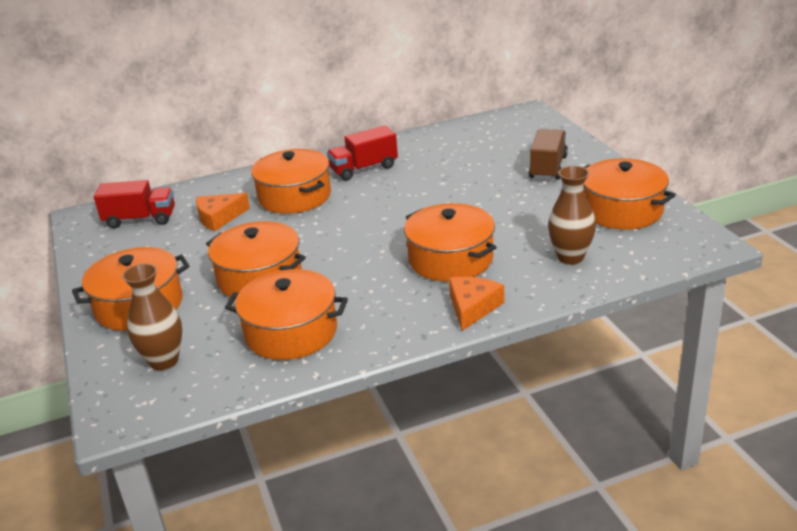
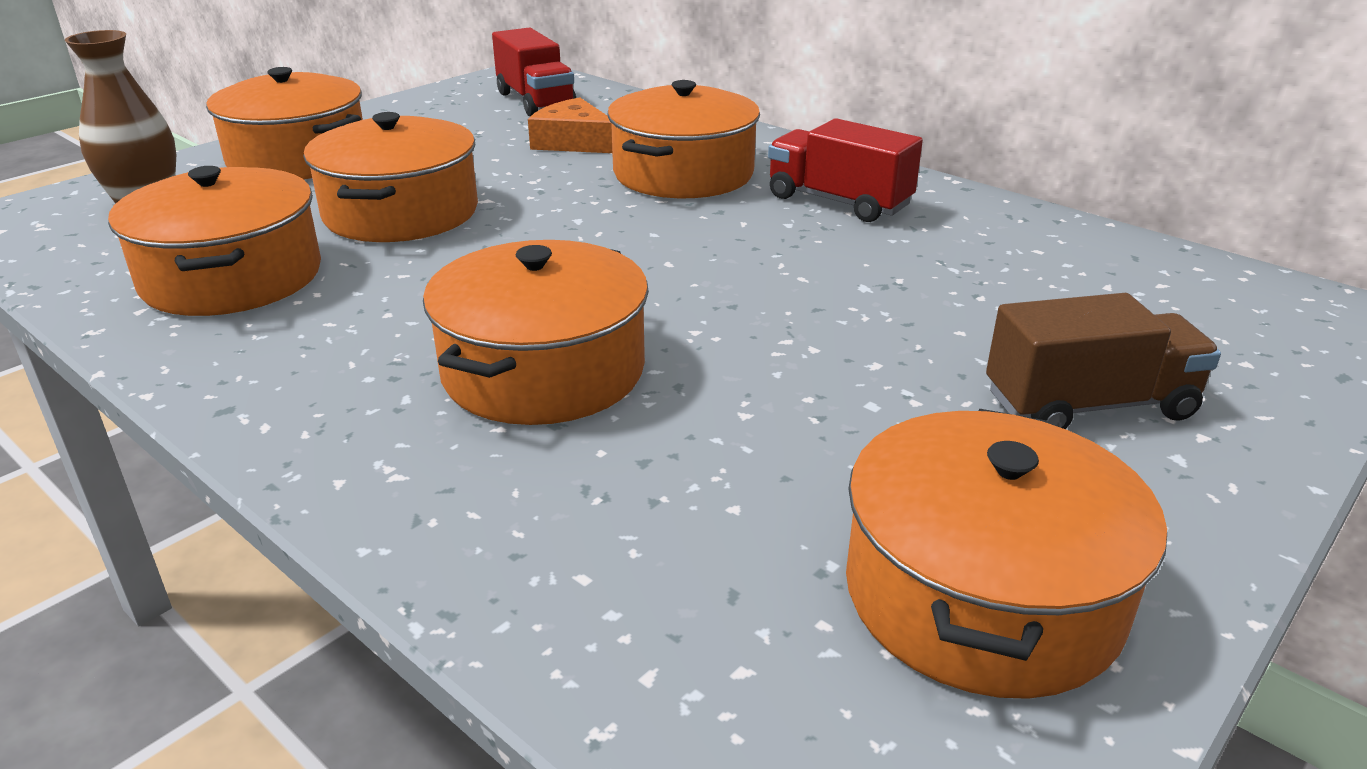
camera: 60 degrees right, 0 degrees up
(472, 307) = (347, 445): orange cheese -> none
(570, 257) = (641, 547): brown vase -> none

